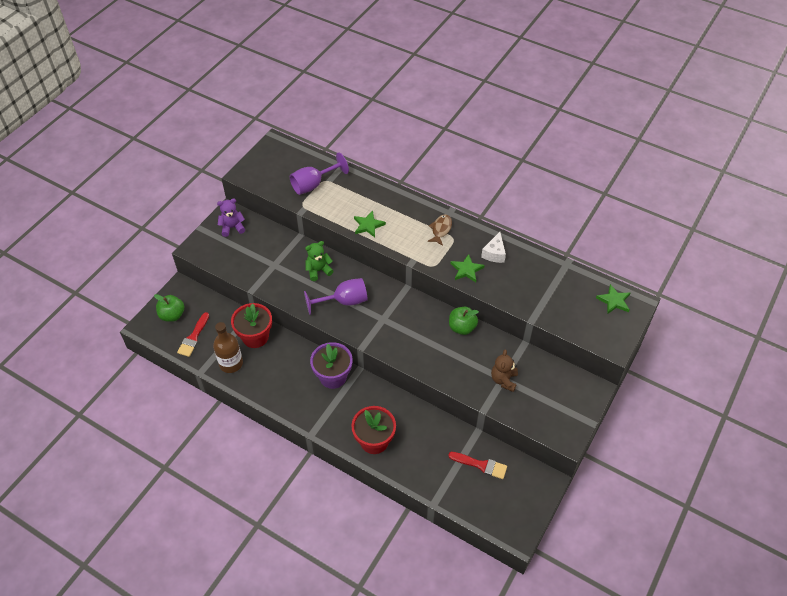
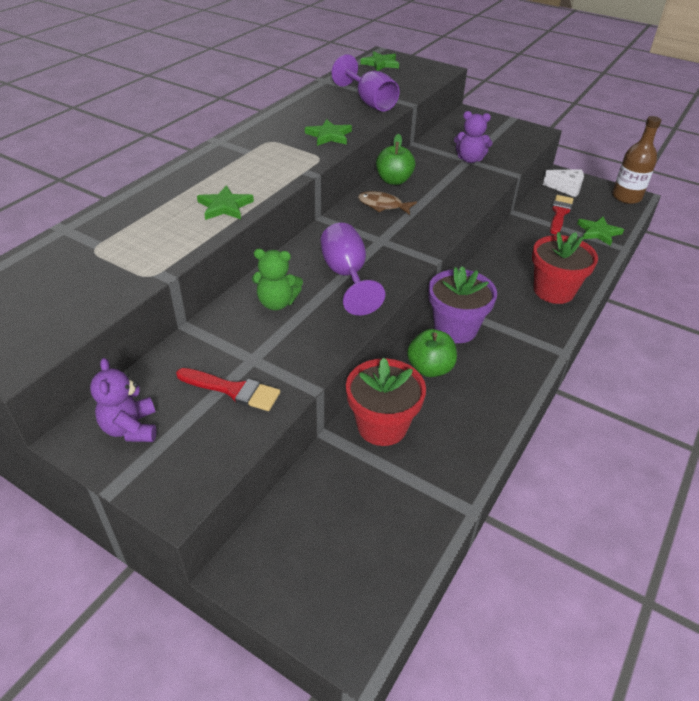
camera: 90 degrees left, 10 degrees down
(172, 315) = (323, 580): green apple -> green apple (430, 368)
(193, 337) = (385, 530): red brush -> red brush (233, 390)
(231, 363) = (445, 460): brown bottle -> brown bottle (626, 197)
(313, 185) = (99, 262): purple goblet -> purple goblet (369, 102)
(318, 270) = (277, 303): green teddy bear -> green teddy bear turned 60 degrees counterclockwise
(441, 229) = (250, 149): brown fish -> brown fish (382, 205)
(454, 489) = (598, 232): none -> green star
(494, 253) = (302, 117): white cheese -> white cheese (566, 188)
(503, 380) = (470, 159): brown teddy bear -> purple teddy bear

